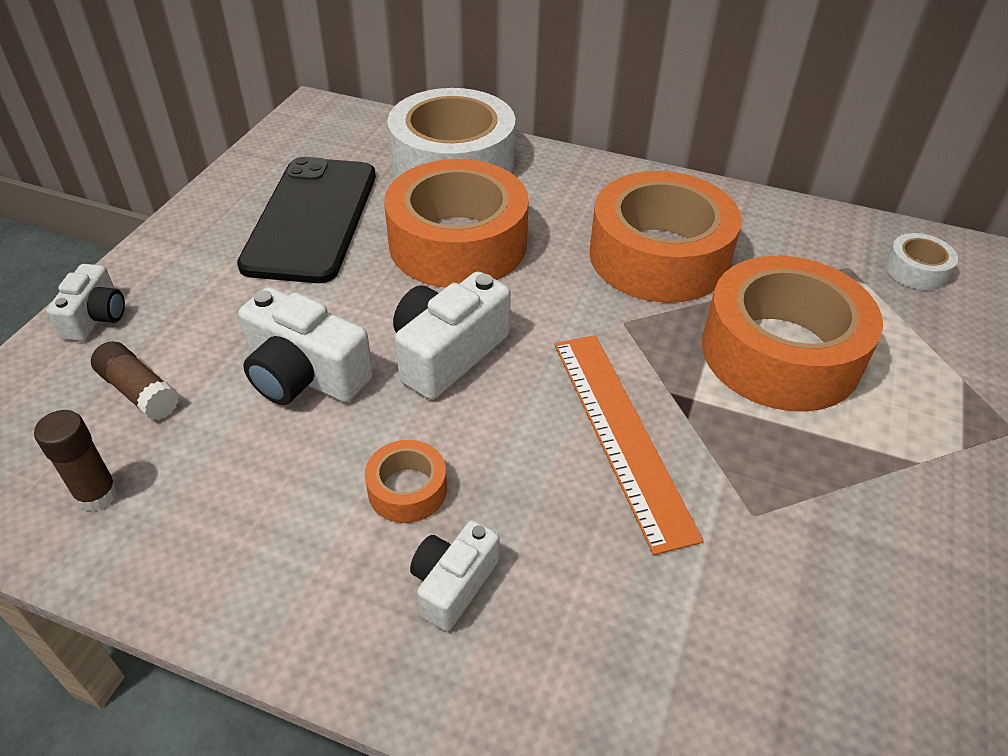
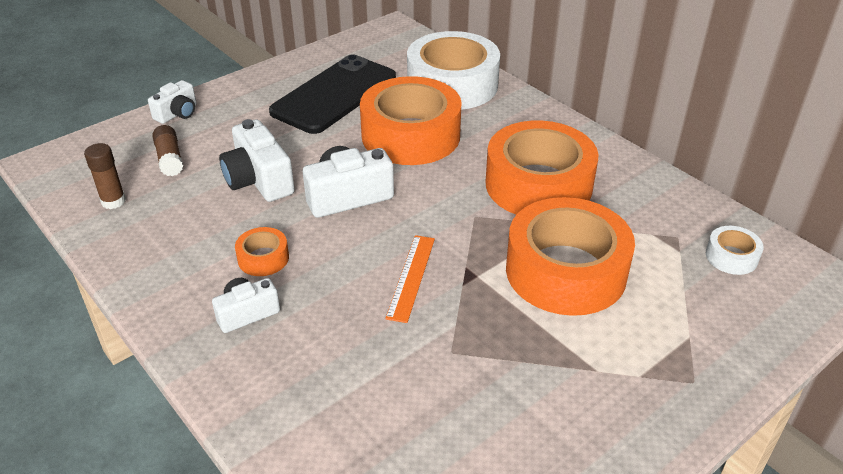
camera: 30 degrees right, 5 degrees down
(620, 434) = (411, 277): orange ruler -> orange ruler, size x0.63

